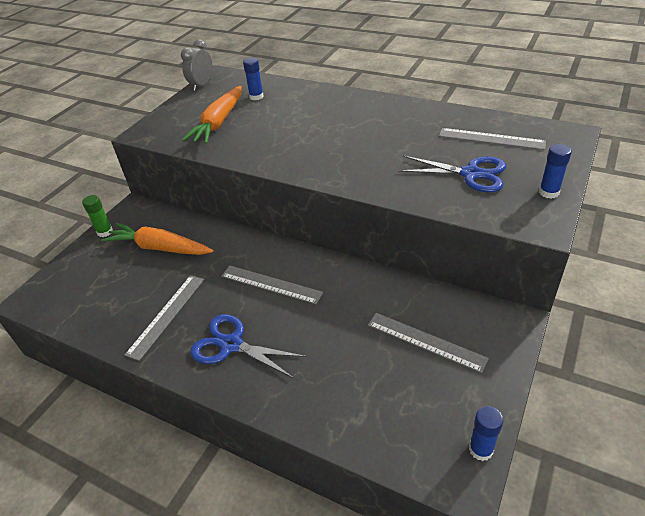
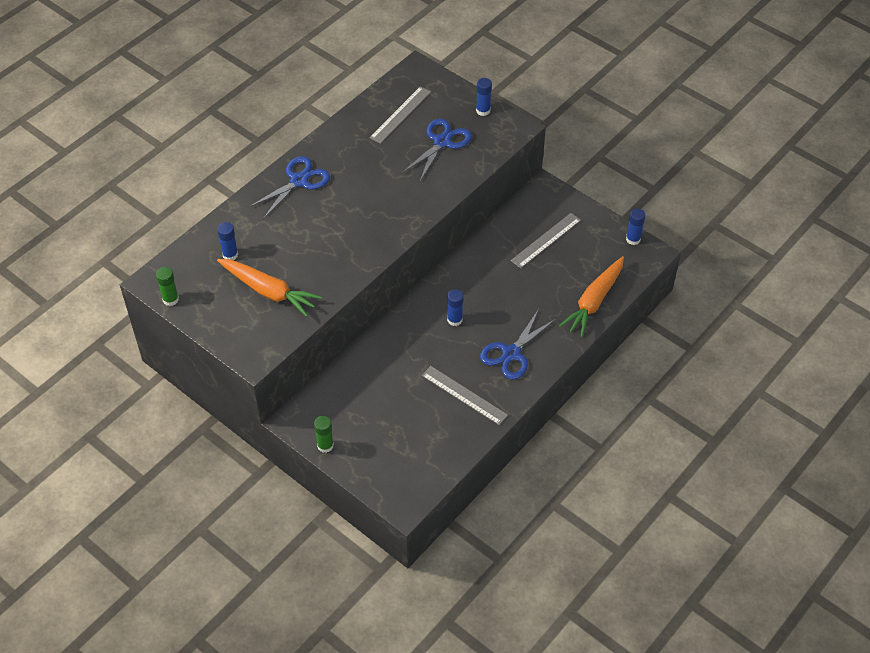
camera: 80 degrees left, 10 degrees up
(159, 248) = (372, 398): orange carrot -> orange carrot (594, 302)
(202, 85) = (170, 299): grey clock -> green glue stick
(271, 284) = (454, 320): grey ruler -> blue glue stick
(359, 106) = (299, 181): none -> blue scissors

